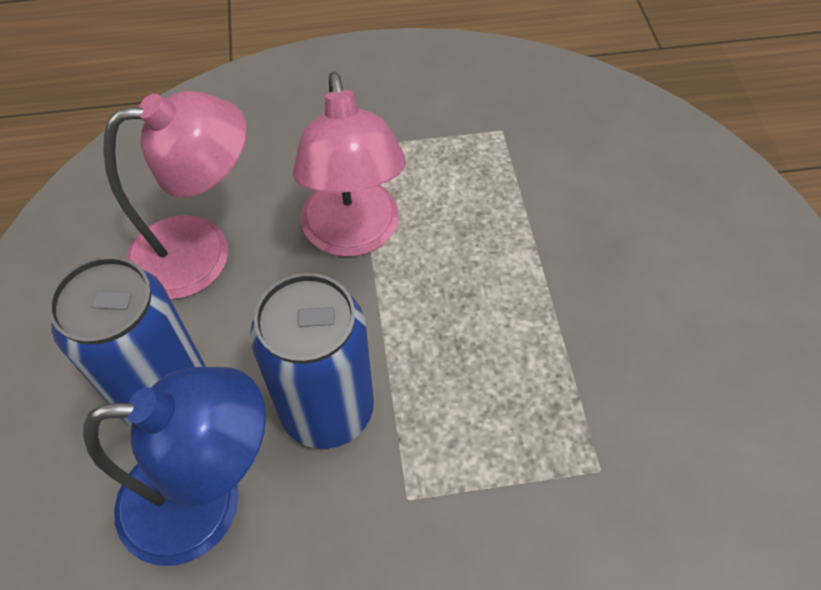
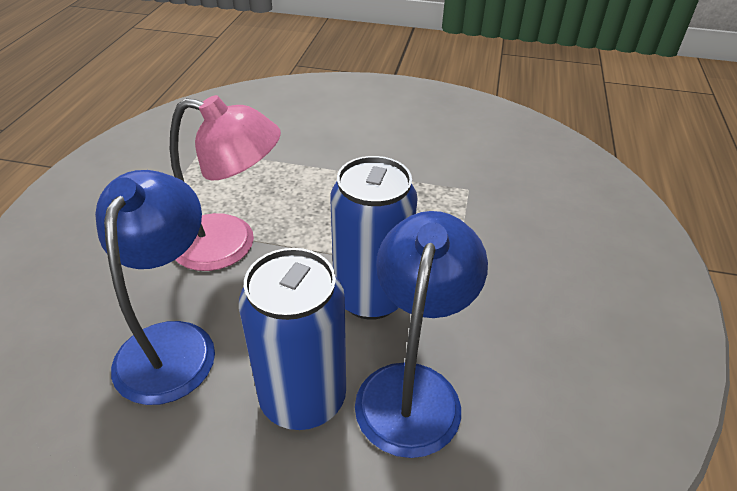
camera: 70 degrees left, 15 degrees down
(201, 252) = (172, 343): pink lamp -> blue lamp

